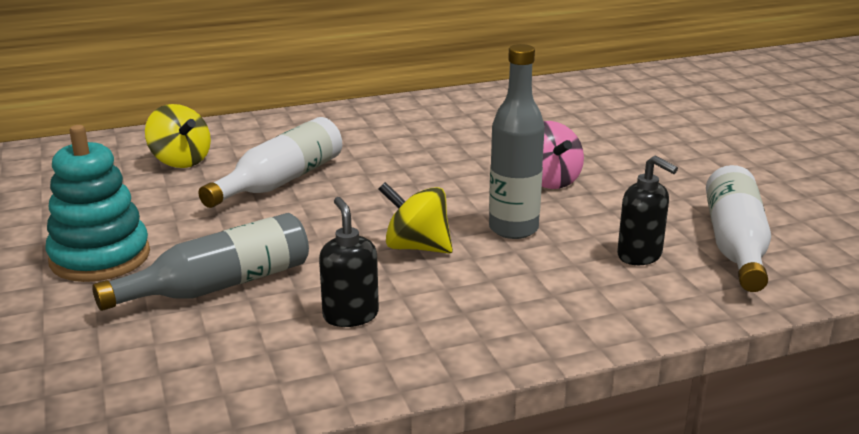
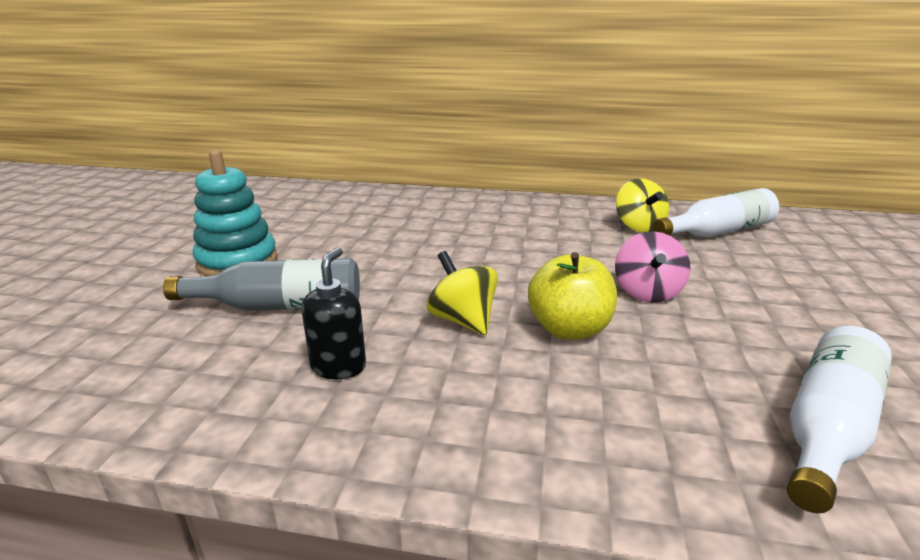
camera: 30 degrees right, 0 degrees up
(181, 161) = (370, 210): yellow spinning top -> yellow spinning top (638, 227)
(280, 181) = (418, 238): white bottle -> white bottle (717, 232)
(513, 229) = (569, 329): grey bottle -> yellow apple
(640, 256) = (685, 401): black soap dispenser -> none

